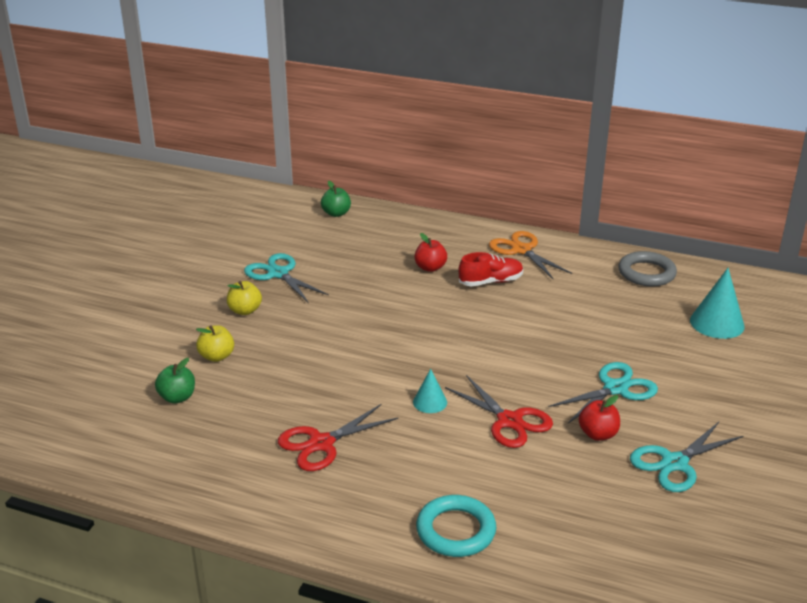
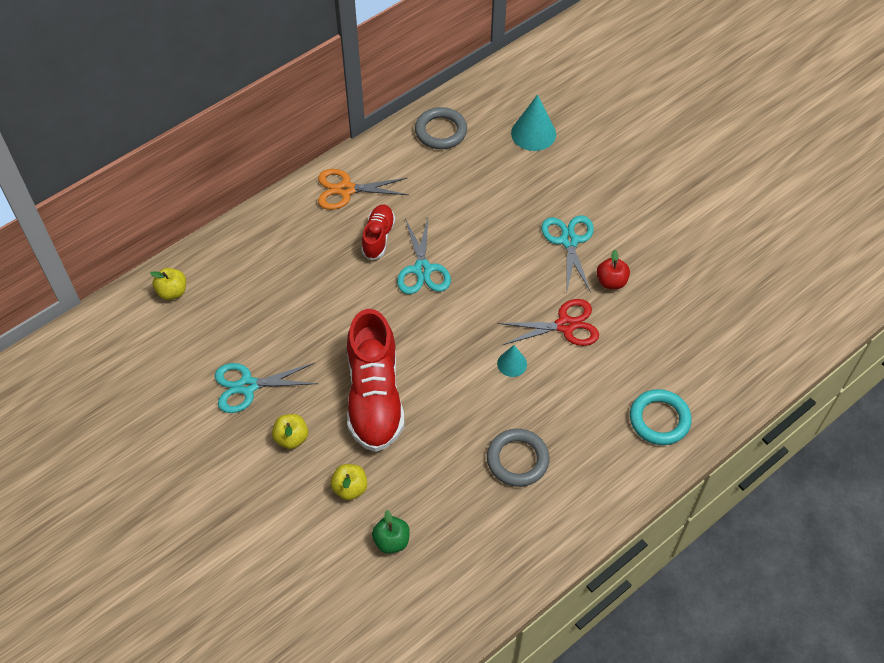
camera: 60 degrees left, 25 degrees up
(321, 337) = (374, 397): none -> red shoe
(321, 443) = (517, 460): red scissors -> grey ring
(336, 213) = (172, 292): green apple -> yellow apple
(430, 268) = (325, 267): red apple -> none
(674, 463) = (665, 258): turquoise scissors -> turquoise scissors (422, 269)

